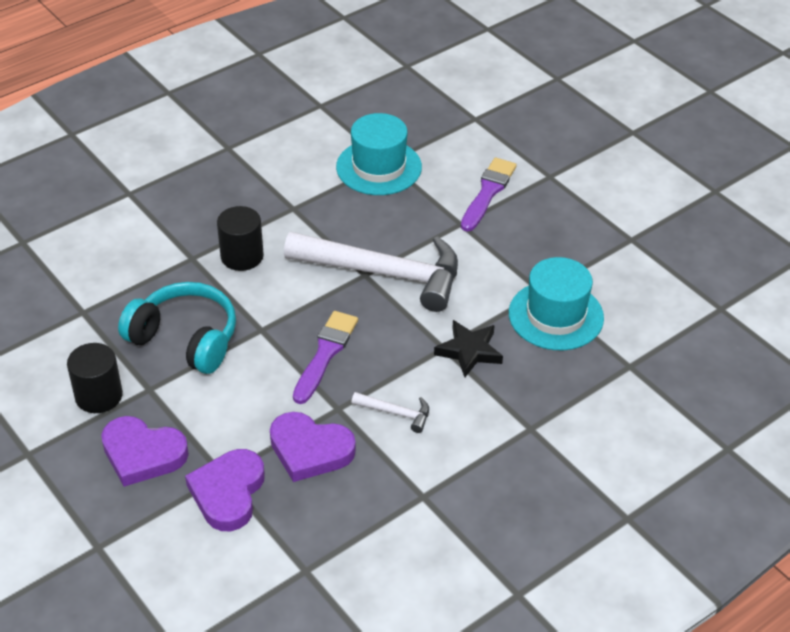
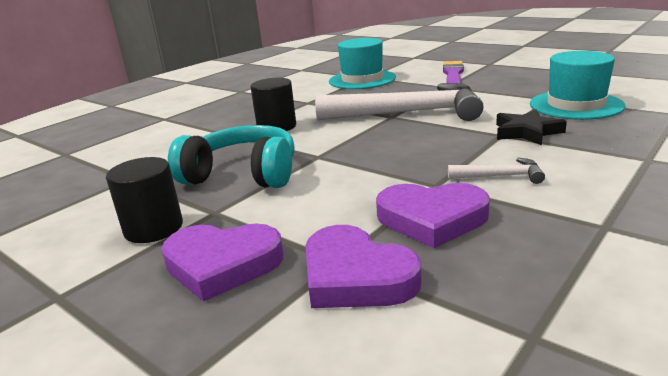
camera: 10 degrees left, 20 degrees down
(228, 493) = (355, 276): purple heart -> purple heart turned 45 degrees counterclockwise
(325, 354) = (392, 157): purple brush -> none

